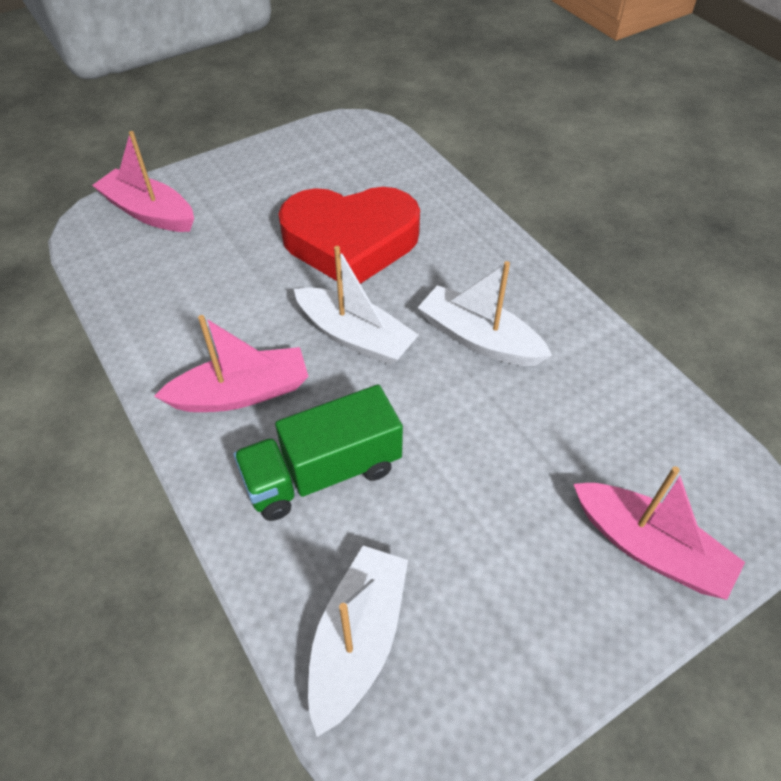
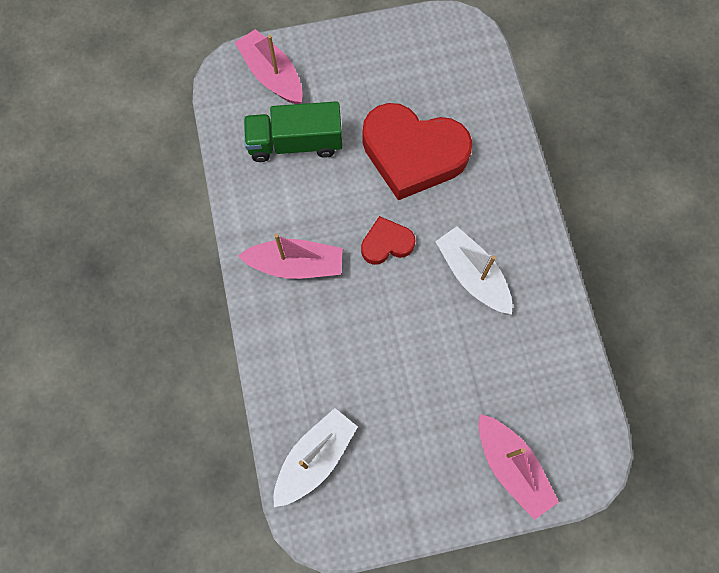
camera: 20 degrees right, 20 degrees up
(322, 473) = (329, 343): green truck -> green truck (295, 143)
(355, 336) = (386, 243): white boat -> red heart

